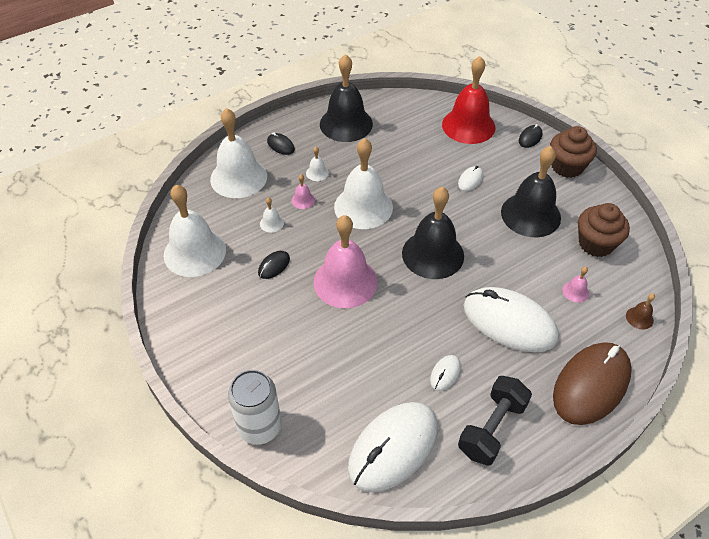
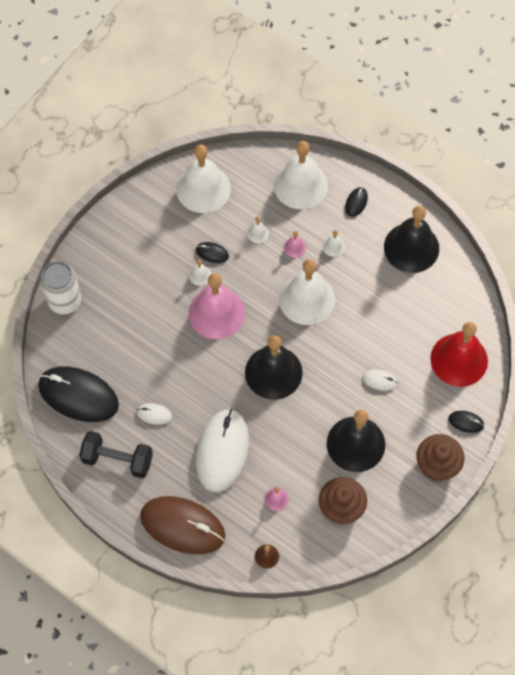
camera: 70 degrees right, 15 degrees up
(294, 283) = (200, 275): none -> white bell
(393, 448) = (78, 395): white mouse -> black mouse

